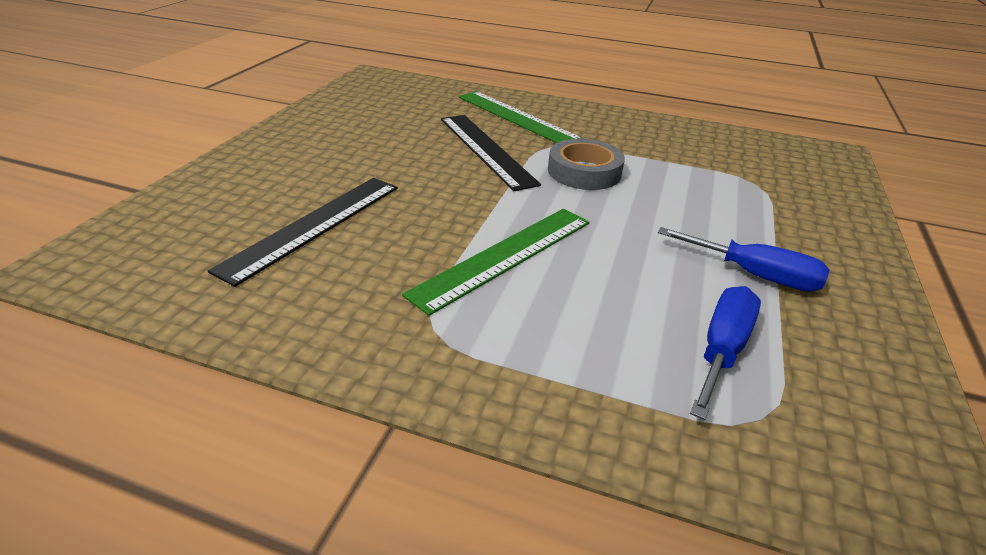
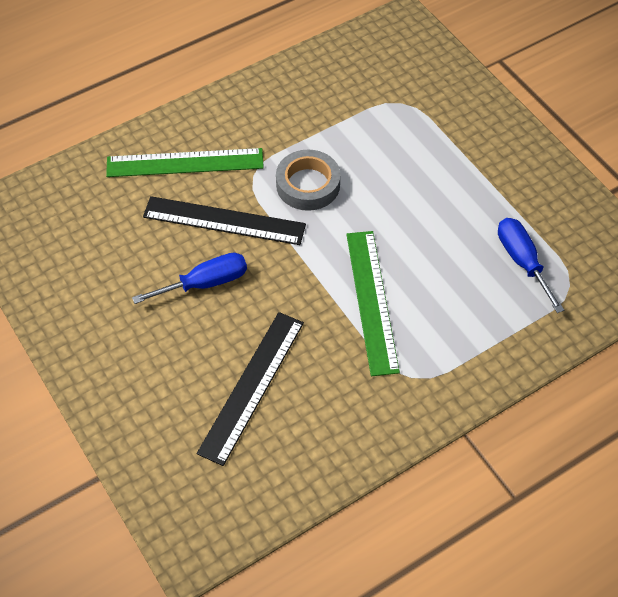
camera: 50 degrees left, 20 degrees up
(314, 226) = (252, 386): black ruler -> black ruler turned 45 degrees clockwise
(755, 275) = (483, 193): blue screwdriver -> blue screwdriver (205, 283)

